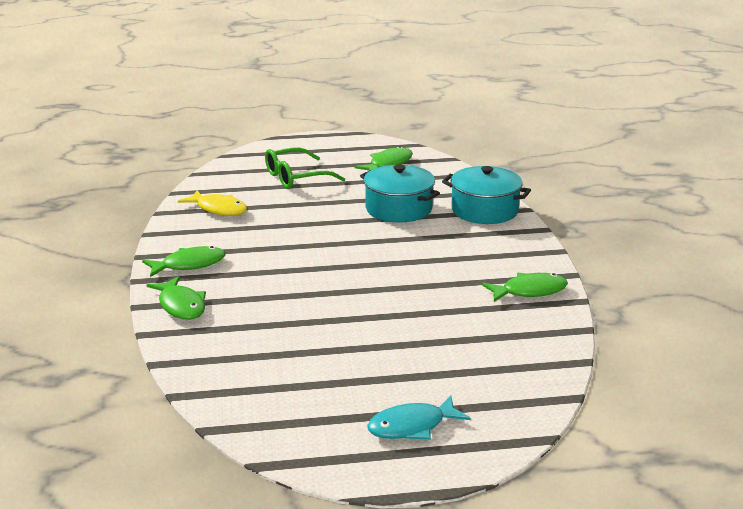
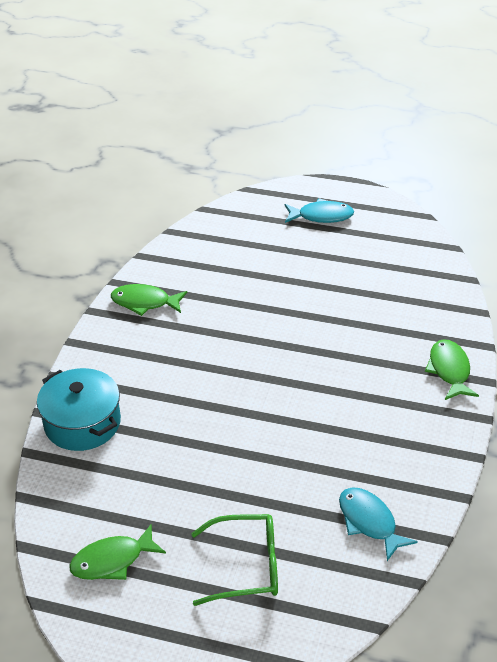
camera: 155 degrees left, 15 degrees up
(189, 265) = (429, 427): green fish -> none
(218, 209) = (369, 522): yellow fish -> turquoise fish
(399, 209) = (168, 455): turquoise pot -> none

